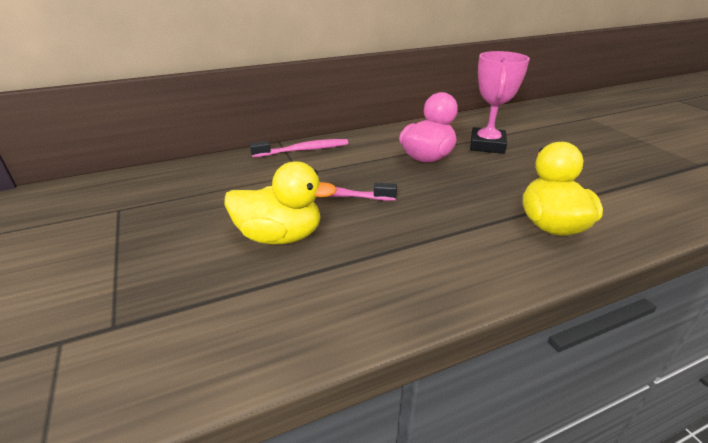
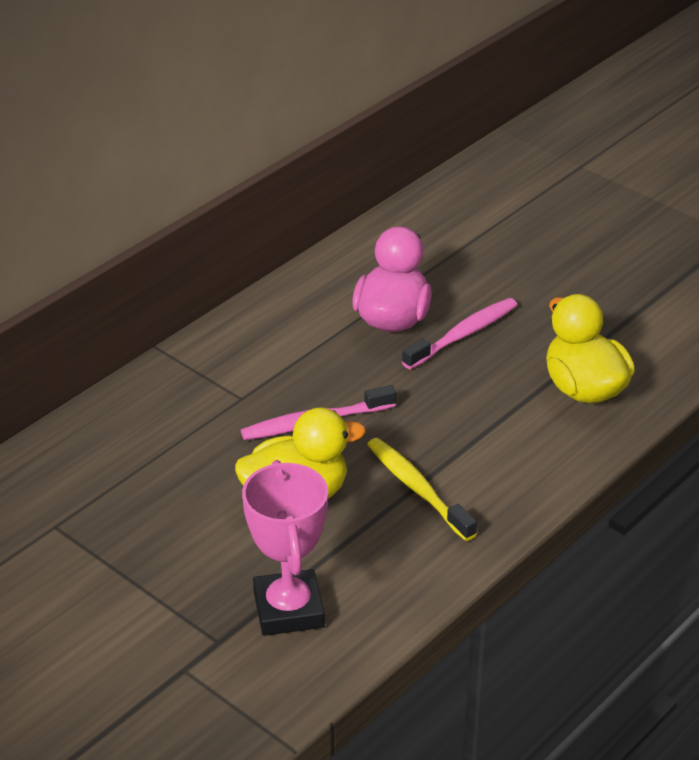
camera: 25 degrees left, 5 degrees up
(303, 150) = (209, 353): pink toothbrush -> pink toothbrush (463, 334)
(373, 257) = (417, 489): none -> yellow toothbrush
(487, 145) = (461, 270): pink trophy -> pink trophy (288, 609)

